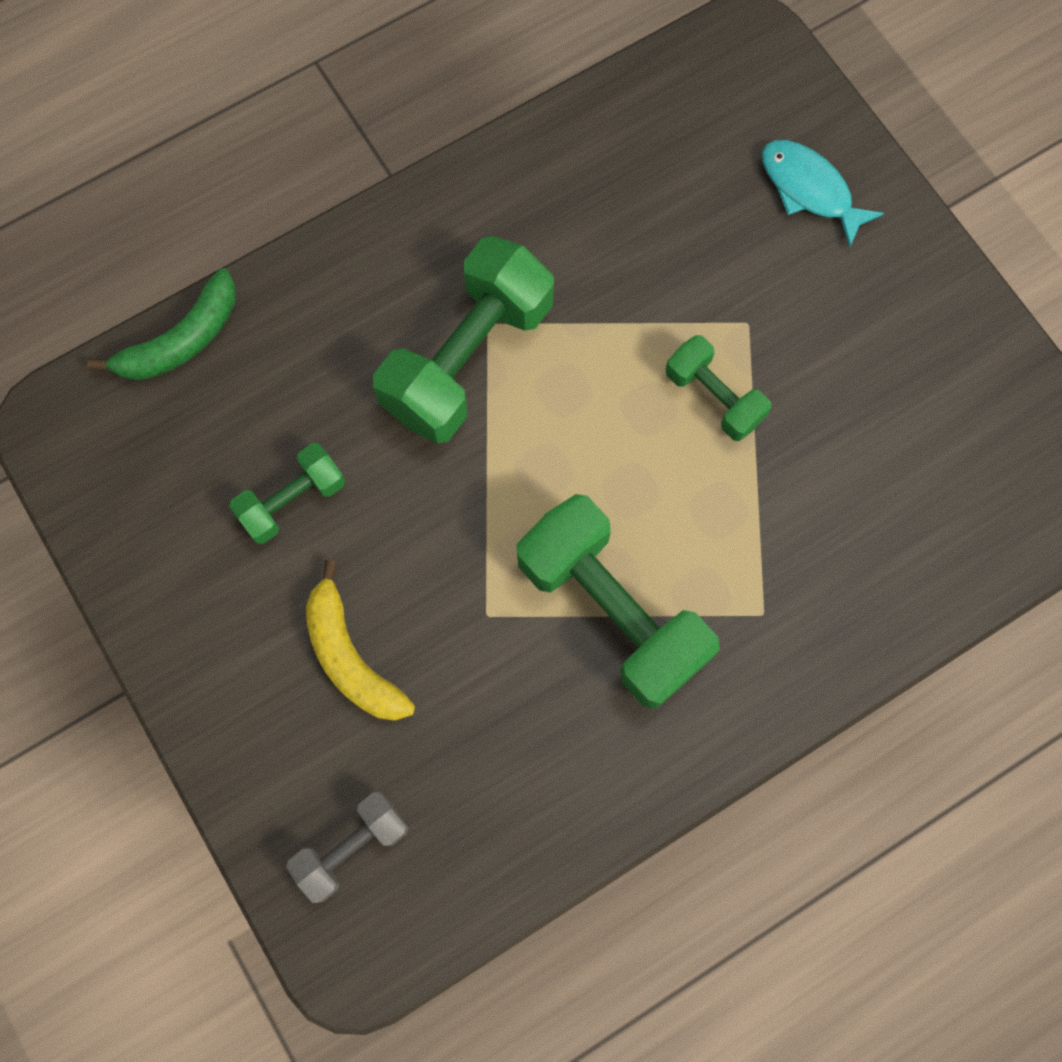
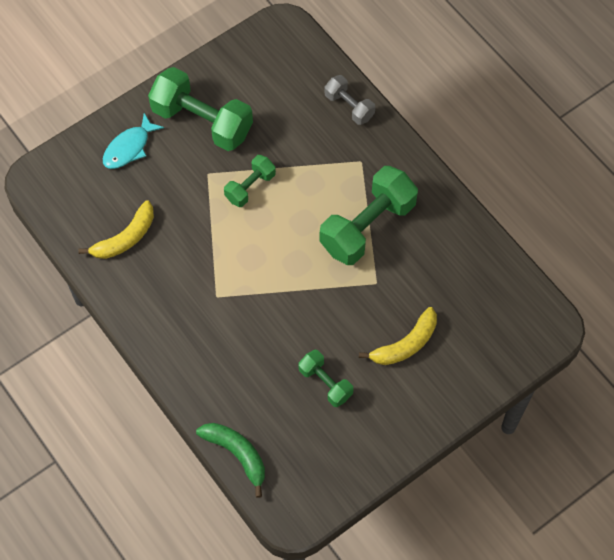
camera: 95 degrees left, 10 degrees down
(352, 847) = (499, 333): grey dumbbell -> grey dumbbell (349, 106)
(468, 359) = (237, 304): green dumbbell -> green dumbbell (202, 121)
(620, 178) = (125, 238): none -> yellow banana

